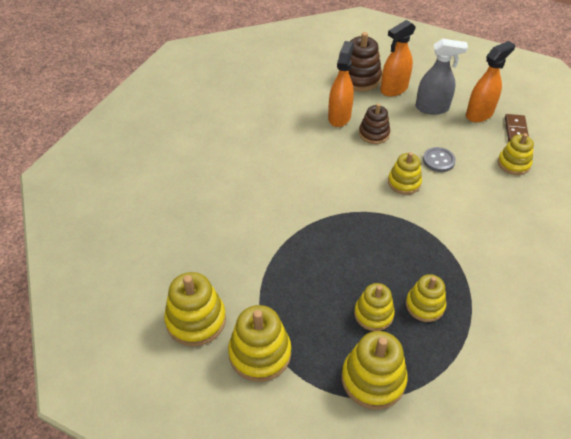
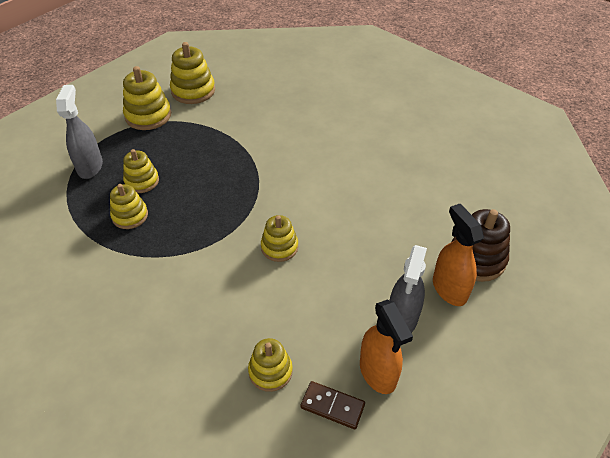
camera: 105 degrees right, 0 degrees up
(339, 117) = (402, 220): orange spray bottle -> none
(373, 379) = (90, 166): yellow stacking toy -> grey spray bottle
(374, 134) = (365, 243): brown stacking toy -> none
(438, 161) = (302, 290): grey button -> none

